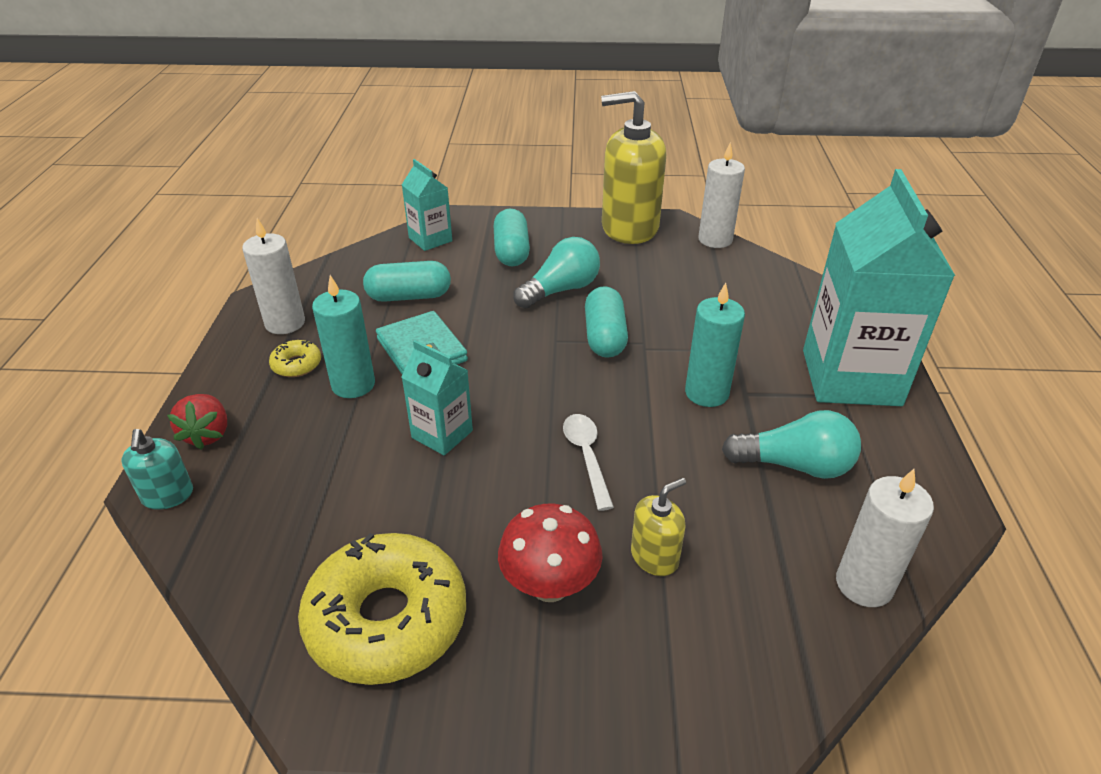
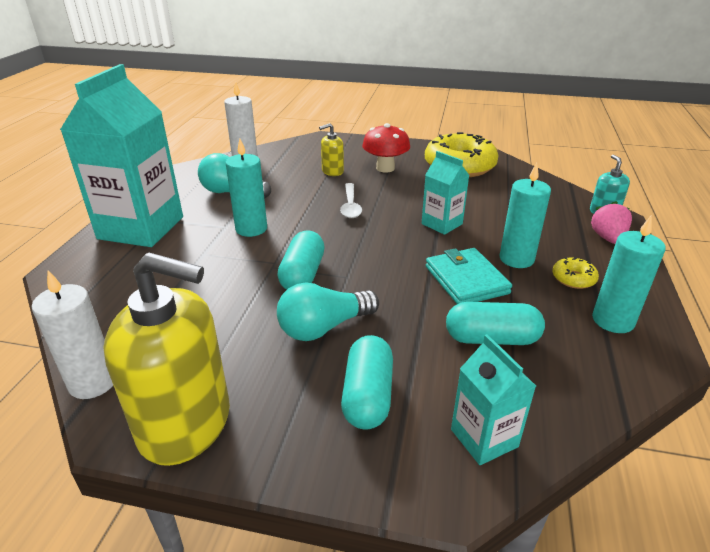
camera: 170 degrees left, 5 degrees down
(207, 434) = (607, 238): red strawberry -> pink strawberry
(285, 323) = (613, 320): white candle -> turquoise candle

